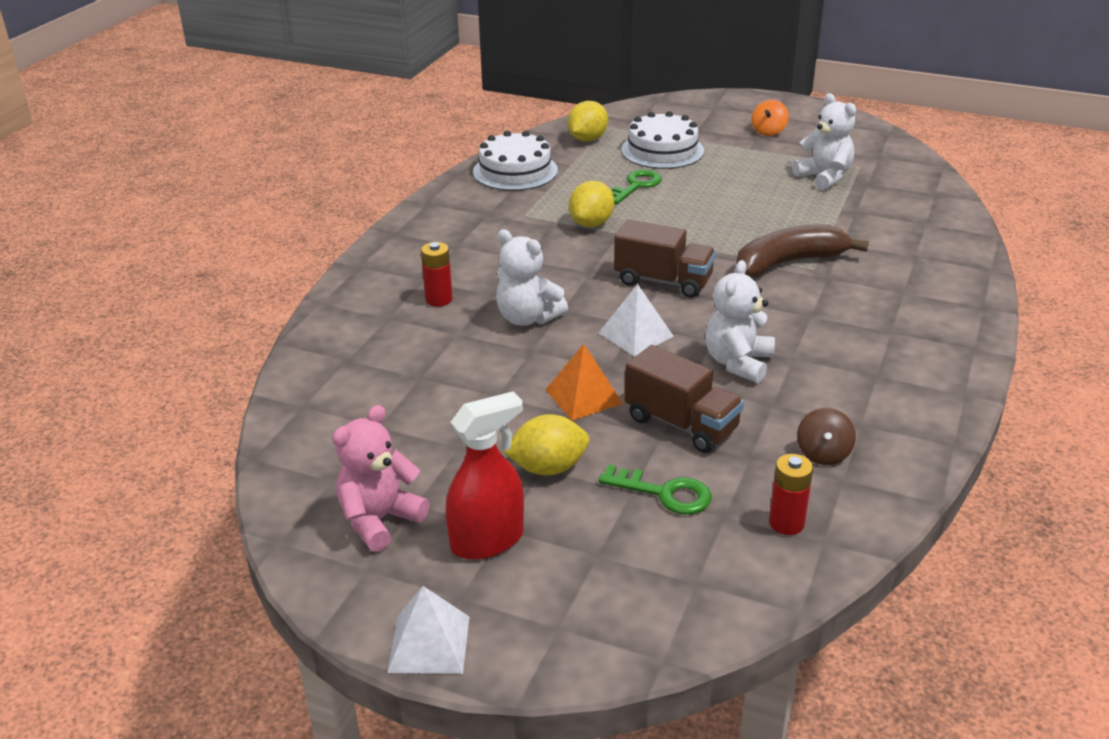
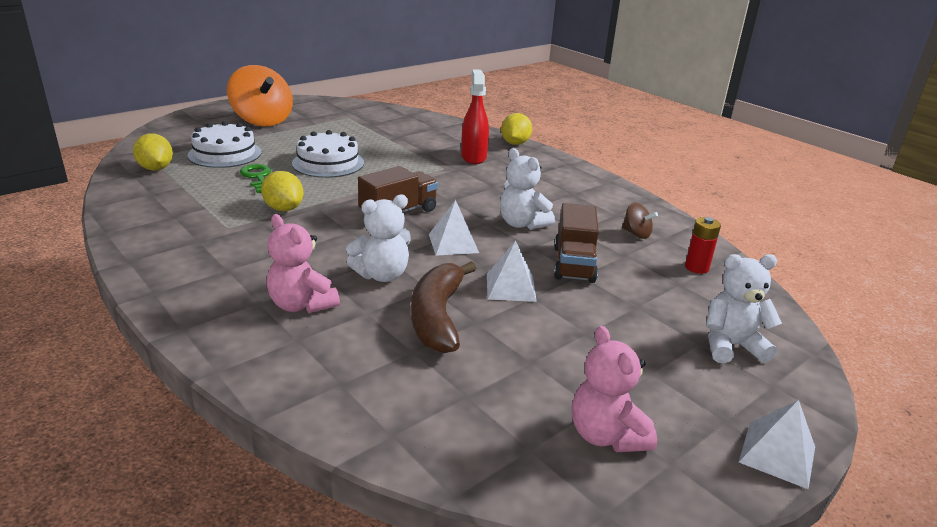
camera: 65 degrees left, 5 degrees down
(439, 299) = (302, 305): red battery -> pink teddy bear
(487, 540) = (661, 385): red spray bottle -> red spray bottle (473, 157)
(515, 171) = (150, 208): white cake -> white cake (328, 163)
(548, 468) = (588, 330): yellow lemon -> yellow lemon (515, 143)
(583, 396) = (511, 287): orange pyramid -> white pyramid
(664, 493) = (645, 295): green key -> none
(681, 424) = (573, 264): brown truck -> brown truck turned 120 degrees clockwise
(768, 131) = (262, 121): orange spinning top -> orange spinning top, size x2.24
(788, 263) = (428, 172): brown banana -> brown banana (437, 317)
(824, 177) = (345, 129): white teddy bear -> white teddy bear (731, 346)

